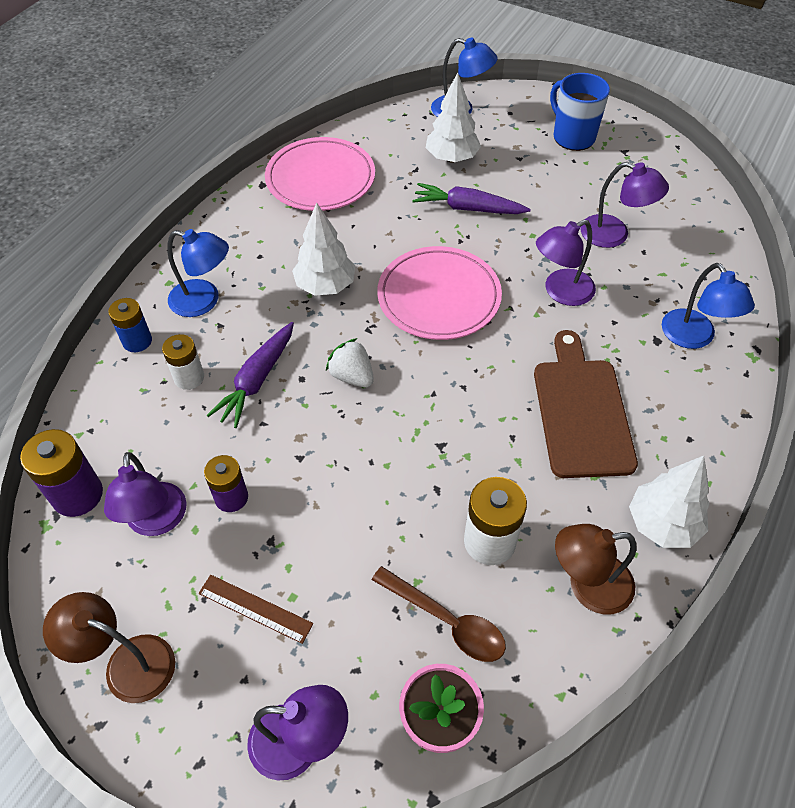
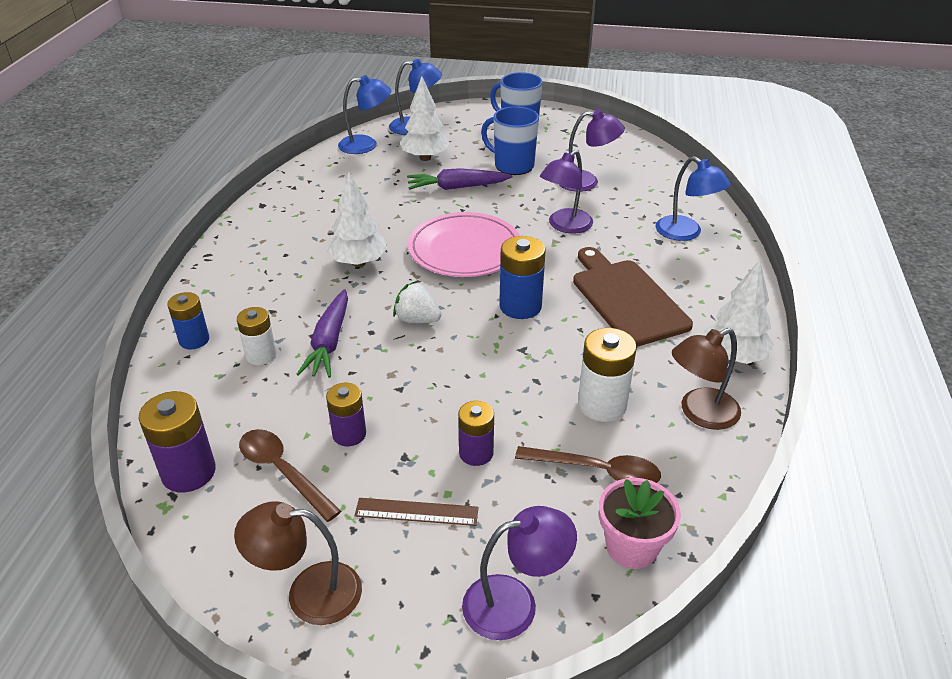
camera: 20 degrees left, 15 degrees down
(156, 521) = (283, 472): purple lamp -> brown spoon
(204, 301) = (247, 296): blue lamp -> blue lamp (366, 145)
(320, 179) = (315, 191): pink plate -> none
(339, 559) = (476, 453): none -> purple battery
(463, 389) = (520, 306): none -> blue battery
(542, 191) = (512, 165): none -> blue mug

